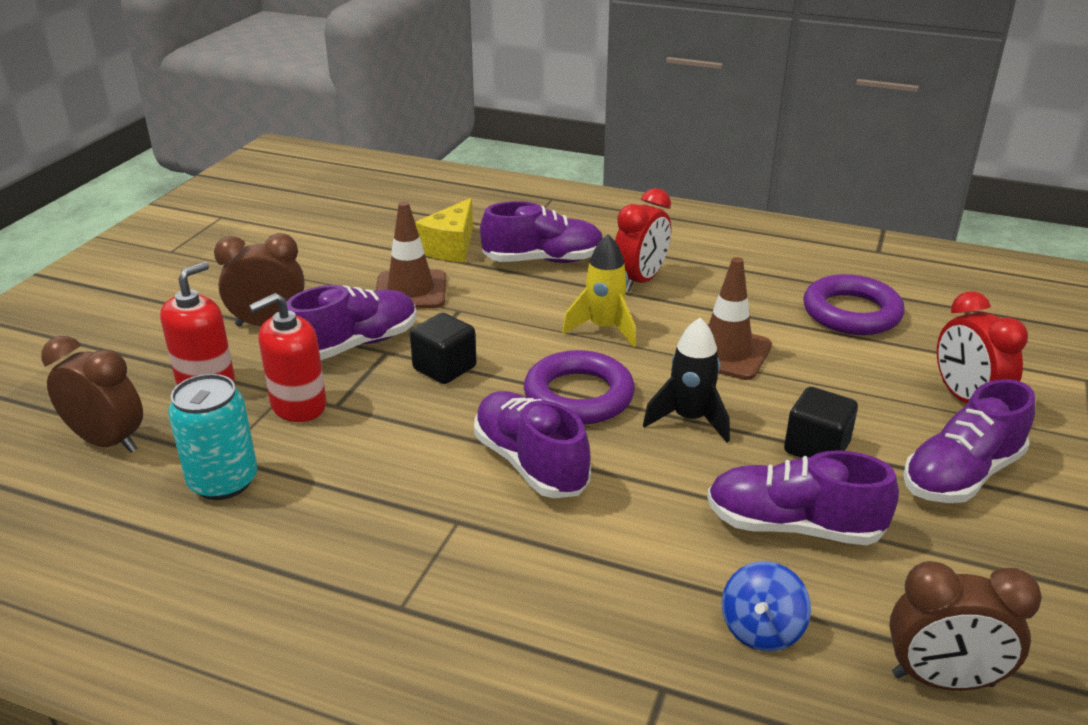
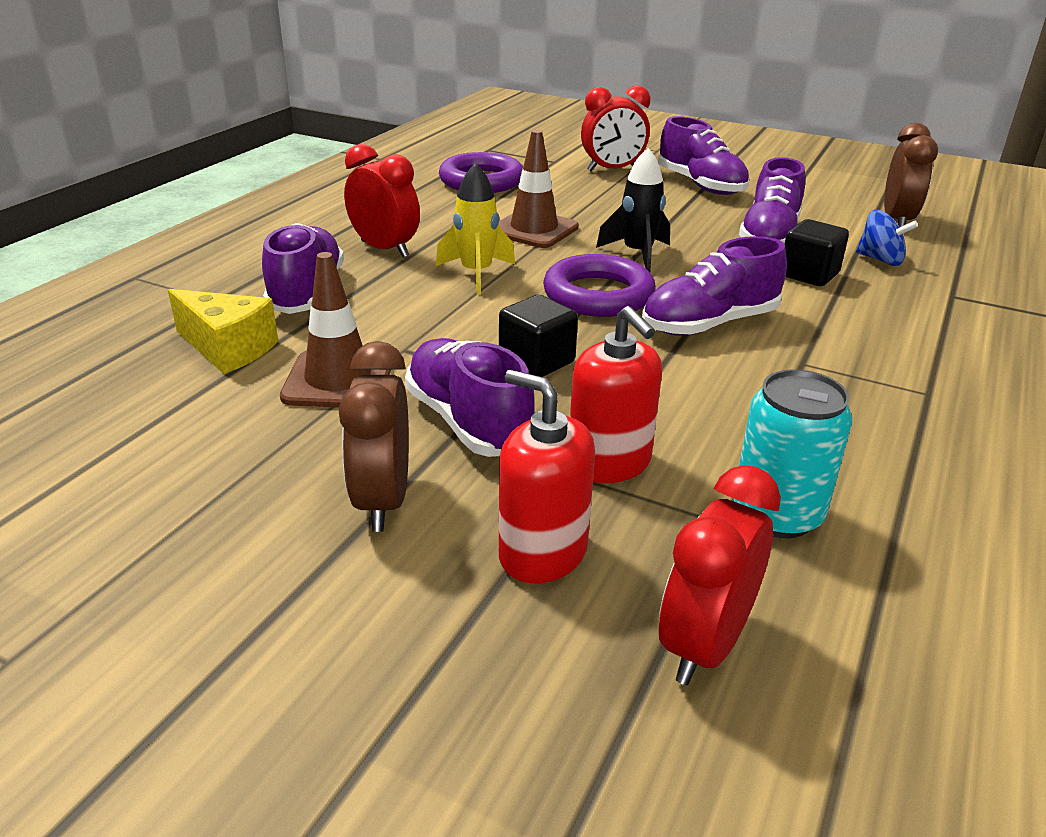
camera: 85 degrees left, 0 degrees up
(108, 442) = (704, 645): brown clock -> red clock
(816, 448) = (674, 218): black cube -> black cube (808, 275)

